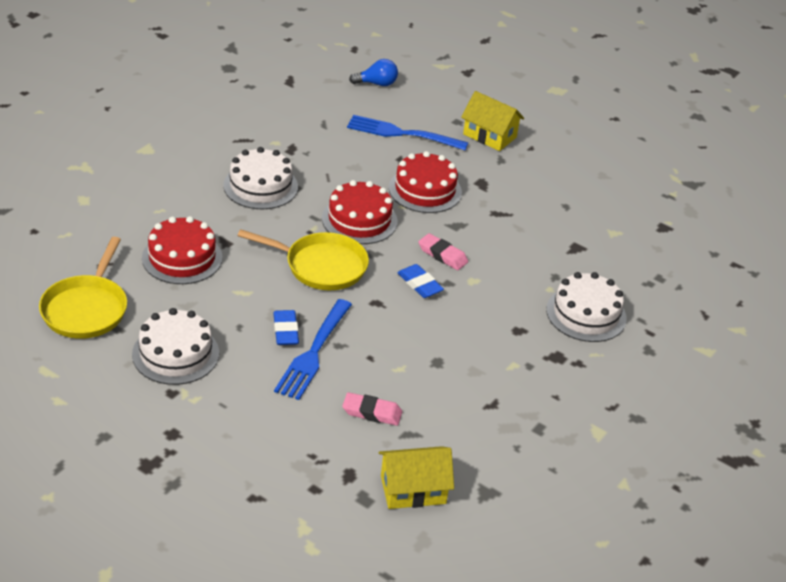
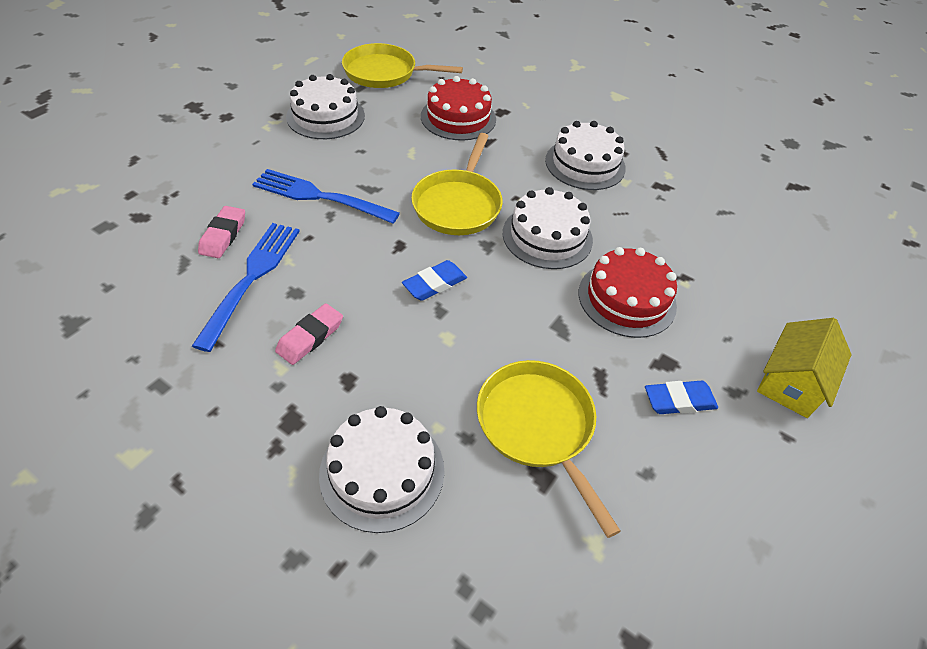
camera: 90 degrees right, 10 degrees up
(285, 331) = (353, 179): blue eraser -> blue eraser (679, 400)
(359, 220) = (547, 236): red cake -> white cake
(376, 84) = (843, 261): blue light bulb -> none
(403, 134) = (743, 282): blue fork -> blue fork (251, 279)
(413, 489) = (101, 262): yellow house -> none
(442, 255) = (495, 309): pink eraser -> pink eraser (310, 337)
(541, 245) = (538, 426): none -> yellow pan

